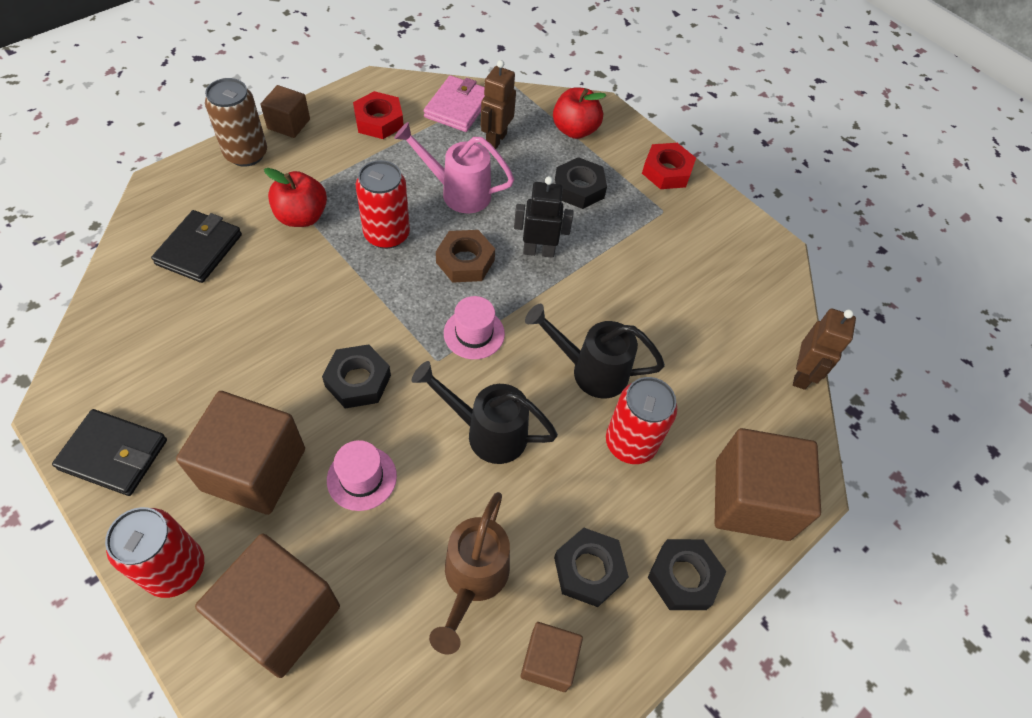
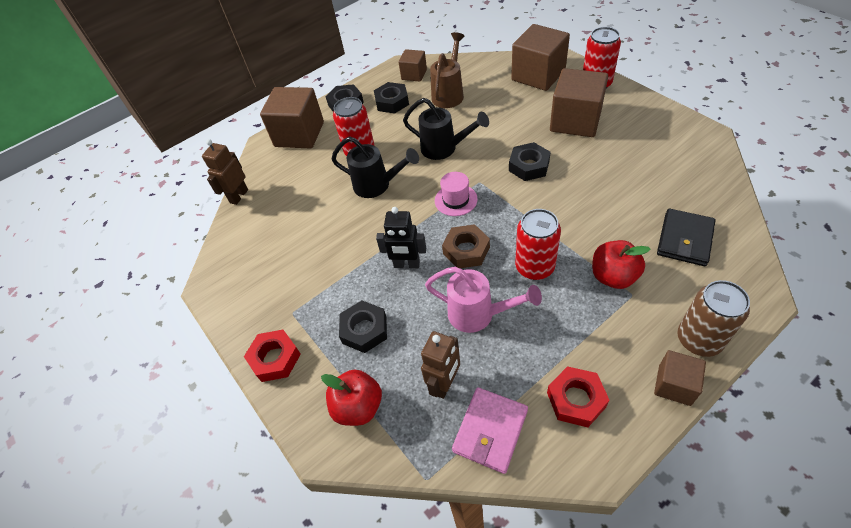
camera: 165 degrees left, 5 degrees down
(114, 454) = (658, 119): black wallet -> none
(362, 478) = (513, 123): pink hat -> none

